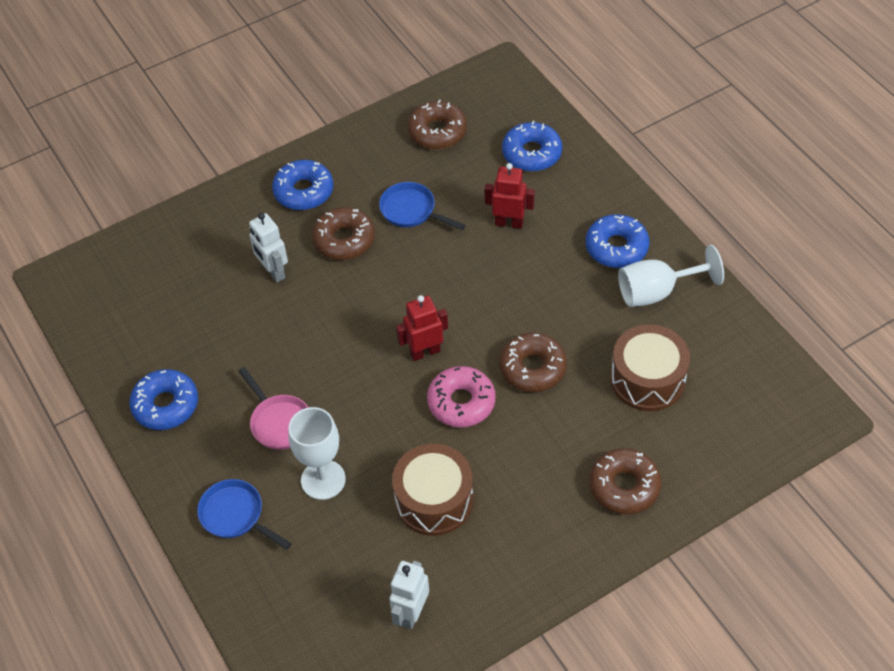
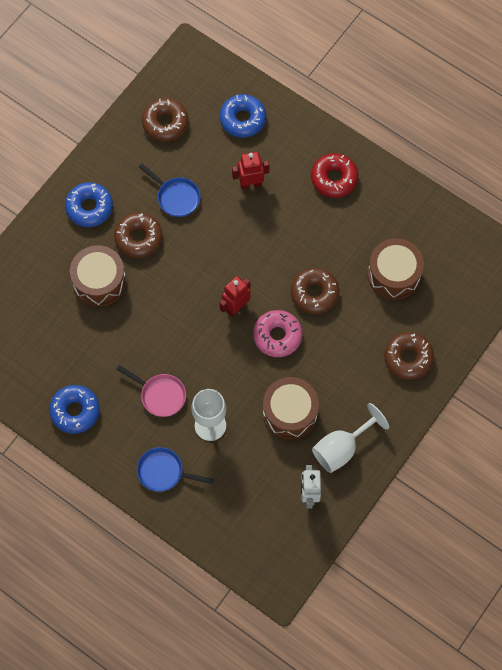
camera: 25 degrees left, 15 degrees up
(273, 272) = (99, 281): white robot -> brown drum
(411, 211) = (176, 197): blue pan -> blue pan turned 150 degrees counterclockwise
(616, 247) = (334, 178): blue donut -> red donut
(657, 292) = (375, 205): white goblet -> white goblet (342, 448)

